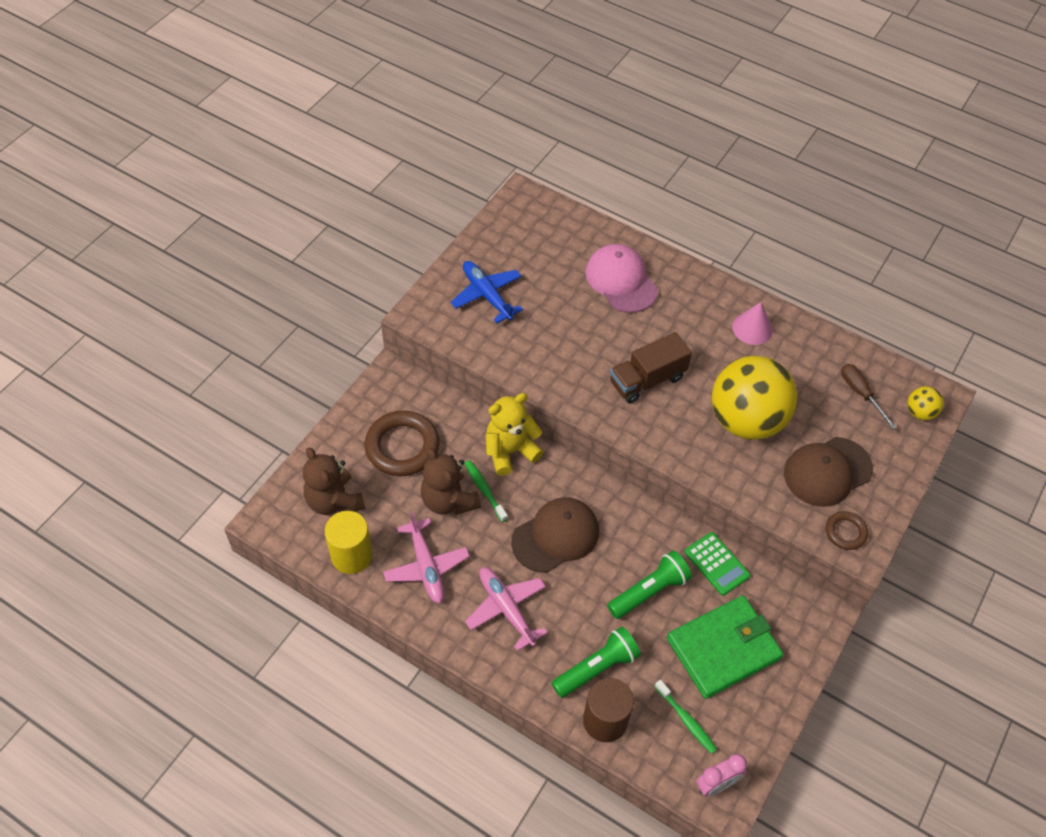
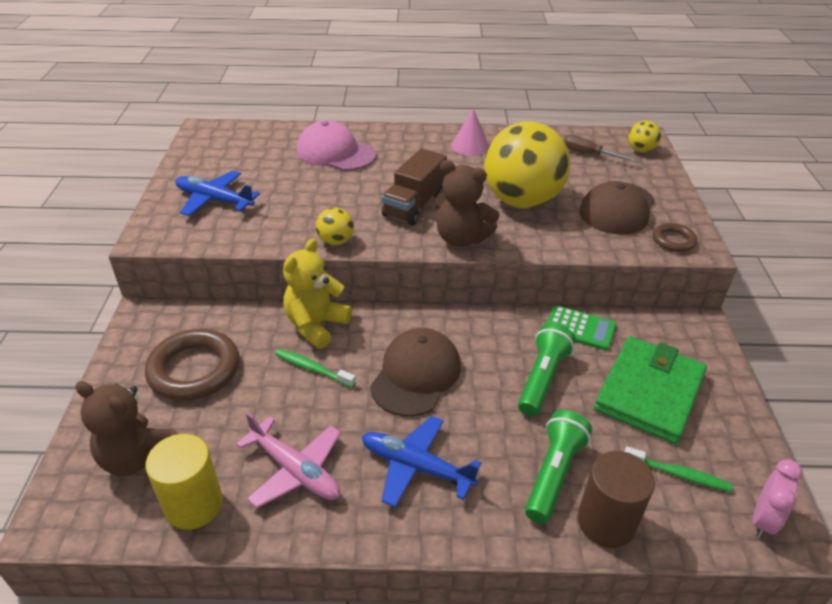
camera: 30 degrees left, 15 degrees down
(448, 500) = (279, 395): brown teddy bear -> brown teddy bear (461, 239)
(506, 609) = (416, 467): pink plane -> blue plane
(556, 389) = (335, 241): none -> yellow ball

